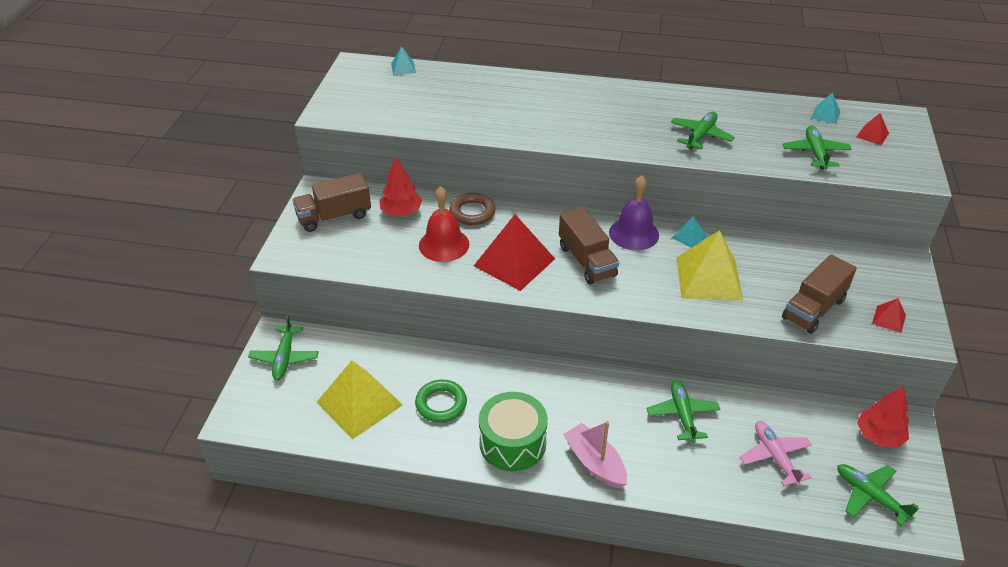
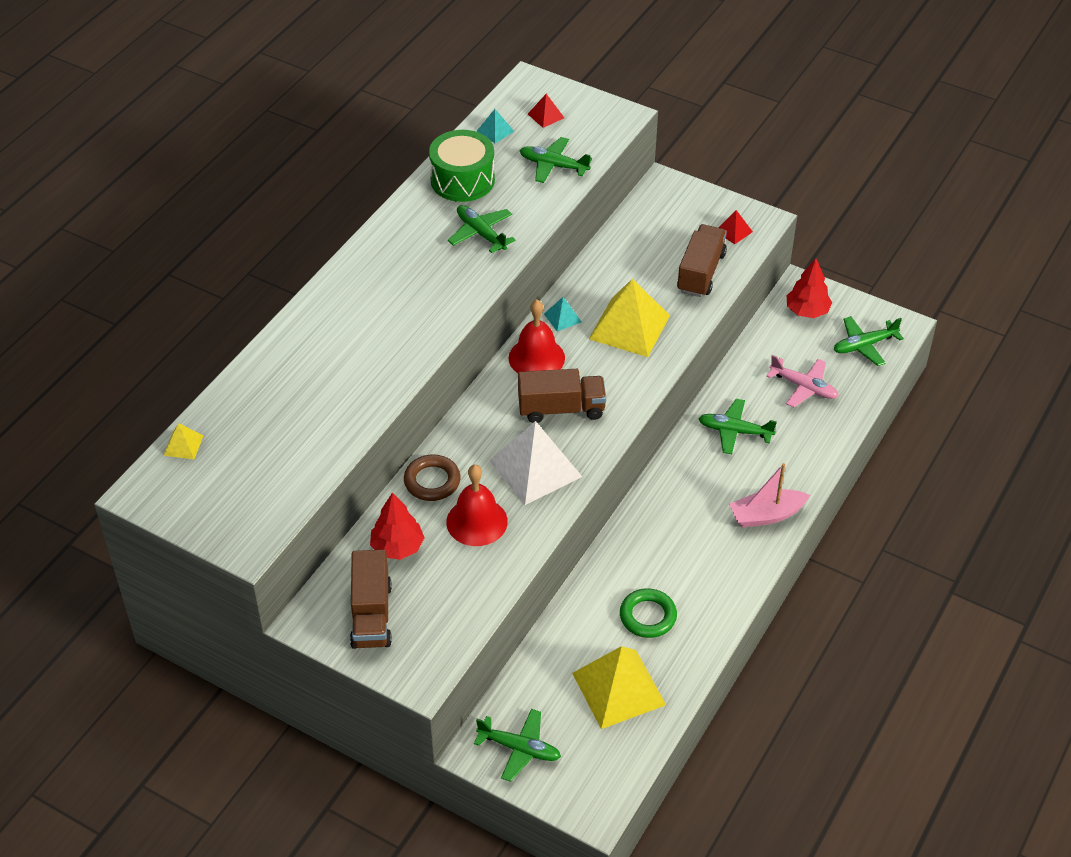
camera: 70 degrees left, 5 degrees up
(403, 68) = (183, 445): turquoise pyramid -> yellow pyramid
(512, 443) = (720, 571): green drum -> green drum (462, 180)
(514, 262) = (535, 468): red pyramid -> white pyramid
(634, 233) = (536, 358): purple bell -> red bell
(774, 456) = (804, 387): pink plane -> pink plane turned 150 degrees counterclockwise
(813, 309) = (701, 272): brown truck -> brown truck turned 135 degrees counterclockwise

